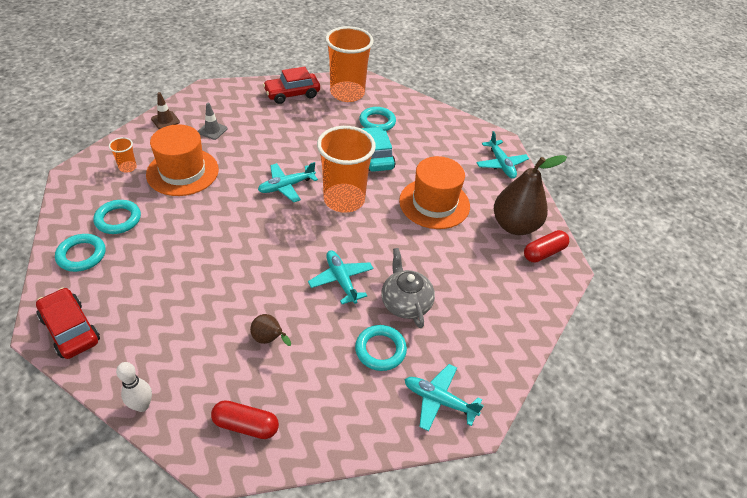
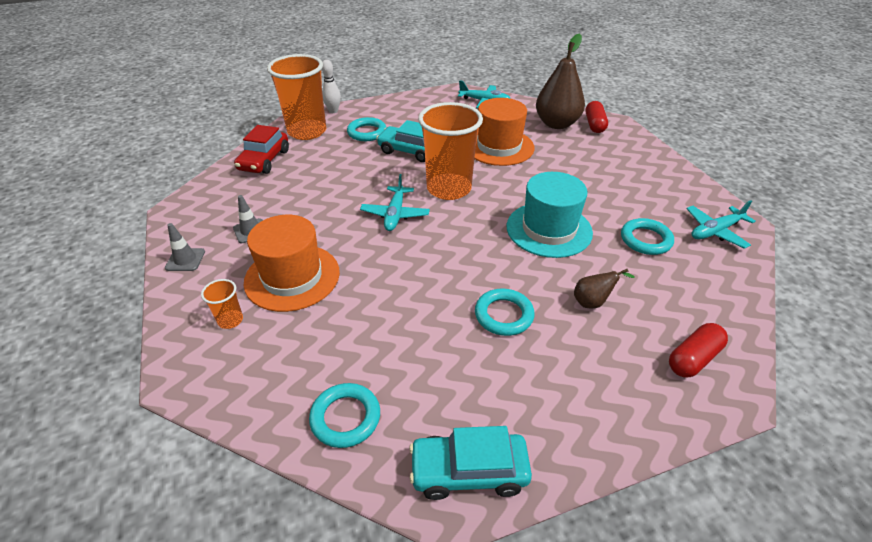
camera: 50 degrees left, 5 degrees down
(70, 329) = (469, 471): red car -> turquoise car
(118, 219) = (315, 360): turquoise ring -> turquoise ring (503, 315)
(142, 405) = (630, 436): white bowling pin -> white bowling pin (333, 111)
(165, 120) = (185, 260): brown traffic cone -> grey traffic cone
(341, 280) = (549, 229): turquoise plane -> turquoise hat
(405, 302) = (601, 206): grey teapot -> none

